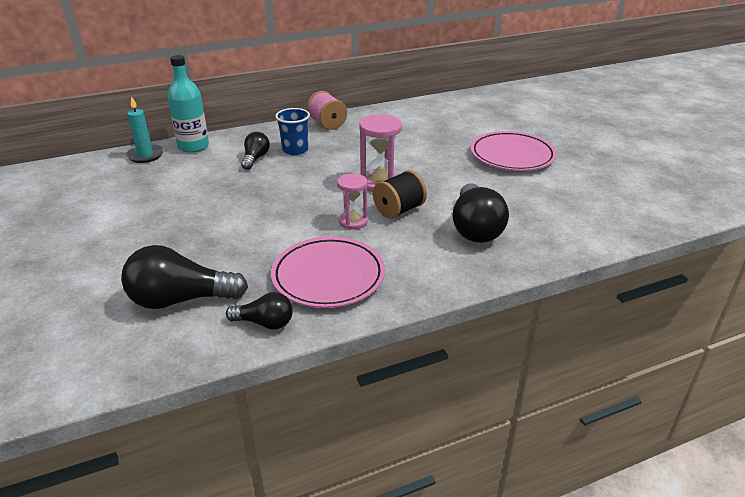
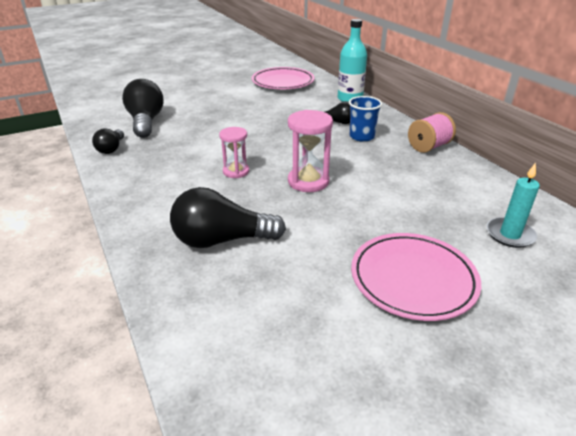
camera: 85 degrees right, 0 degrees up
(145, 155) = (328, 87): turquoise candle -> turquoise candle (510, 234)
(328, 276) = (157, 166): pink plate -> pink plate (283, 82)
(399, 210) = (256, 193): black spool -> none

